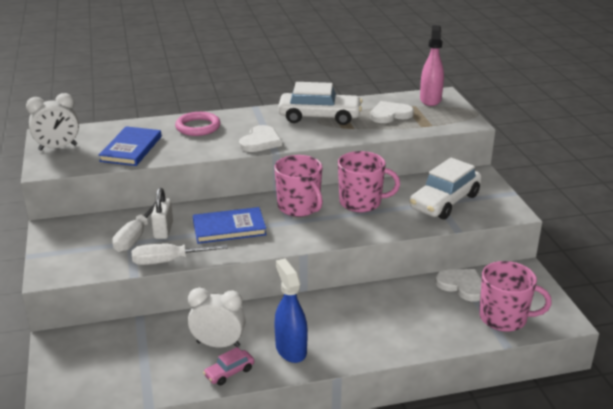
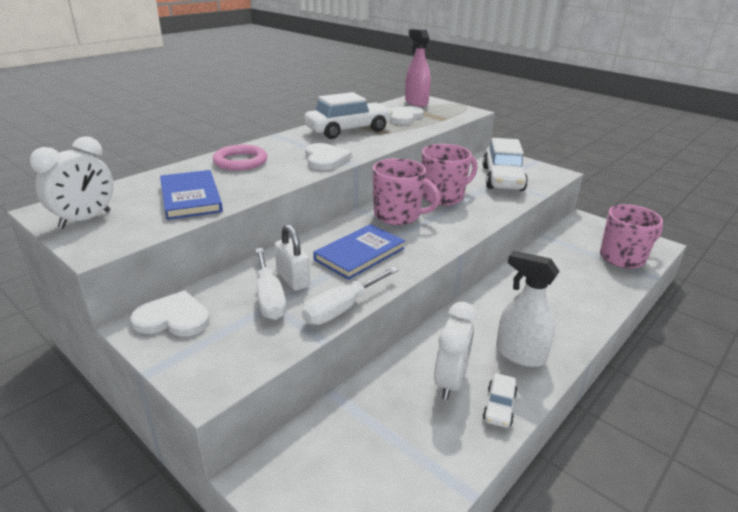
camera: 35 degrees left, 0 degrees up
(218, 344) = (450, 382): white clock -> white clock turned 135 degrees clockwise
(229, 372) = (499, 406): pink car -> white car
(291, 349) = (519, 354): blue spray bottle -> white spray bottle
(462, 285) = (563, 244): white heart -> white heart (173, 318)

